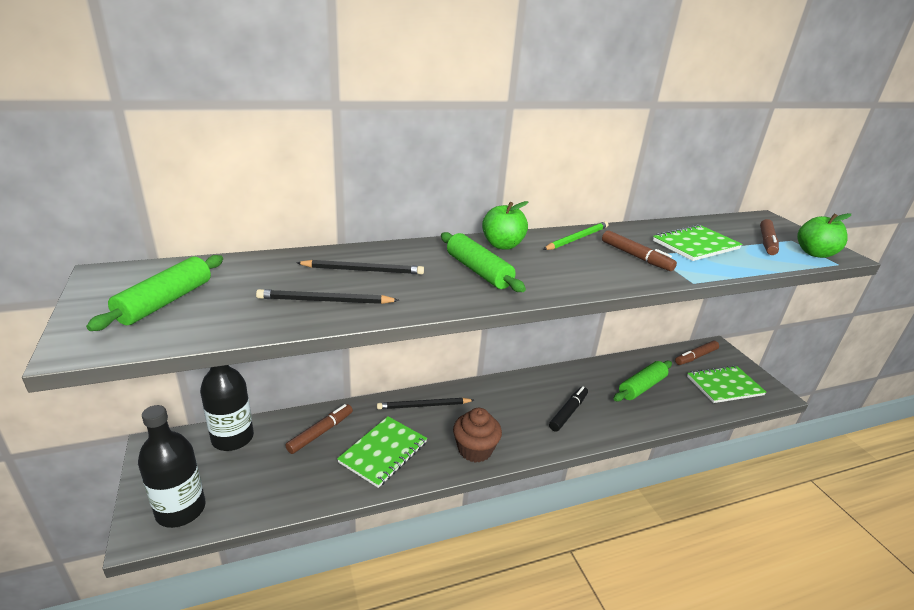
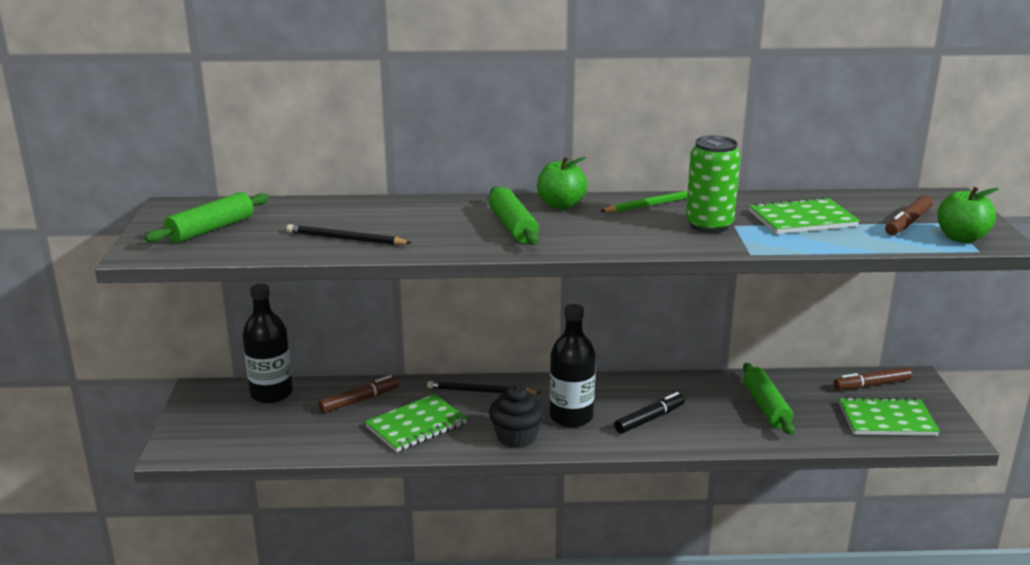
camera: 20 degrees right, 5 degrees down
(181, 510) = (207, 441): black bottle -> black bottle (571, 417)
(363, 270) = (397, 218): black pencil -> none
(475, 450) = (516, 437): brown cupcake -> black cupcake
(636, 256) = (709, 225): brown marker -> green can
(641, 387) = (766, 407): green rolling pin -> green rolling pin turned 75 degrees counterclockwise

